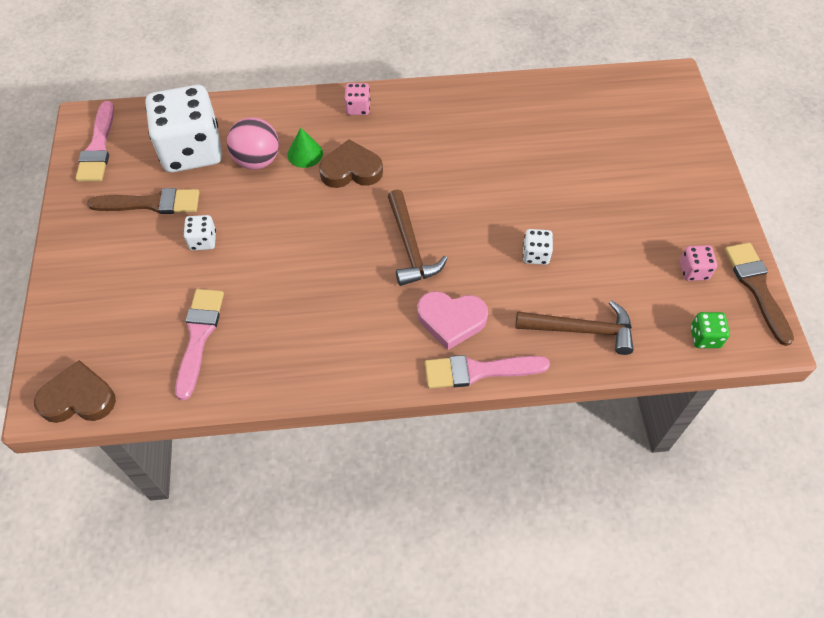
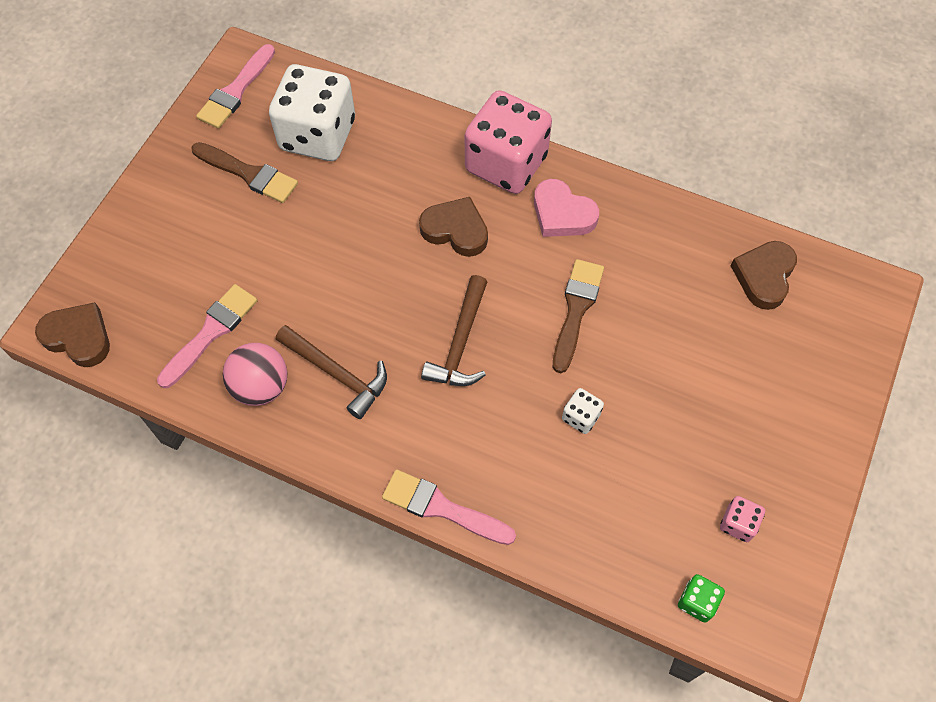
camera: 30 degrees right, 5 degrees up
(203, 240) = (271, 236): white dice -> none
(257, 160) = (372, 175): pink ball -> pink ball (261, 386)
(305, 154) = (422, 190): green cone -> none
(358, 108) = (506, 163): pink dice -> pink dice, size x2.42
(451, 320) = (449, 441): pink heart -> pink heart (562, 214)
(581, 330) = (572, 522): brown hammer -> brown hammer (337, 374)
(594, 103) = (764, 276): none -> brown heart
(756, 287) = (795, 580): brown brush -> brown brush (576, 309)

